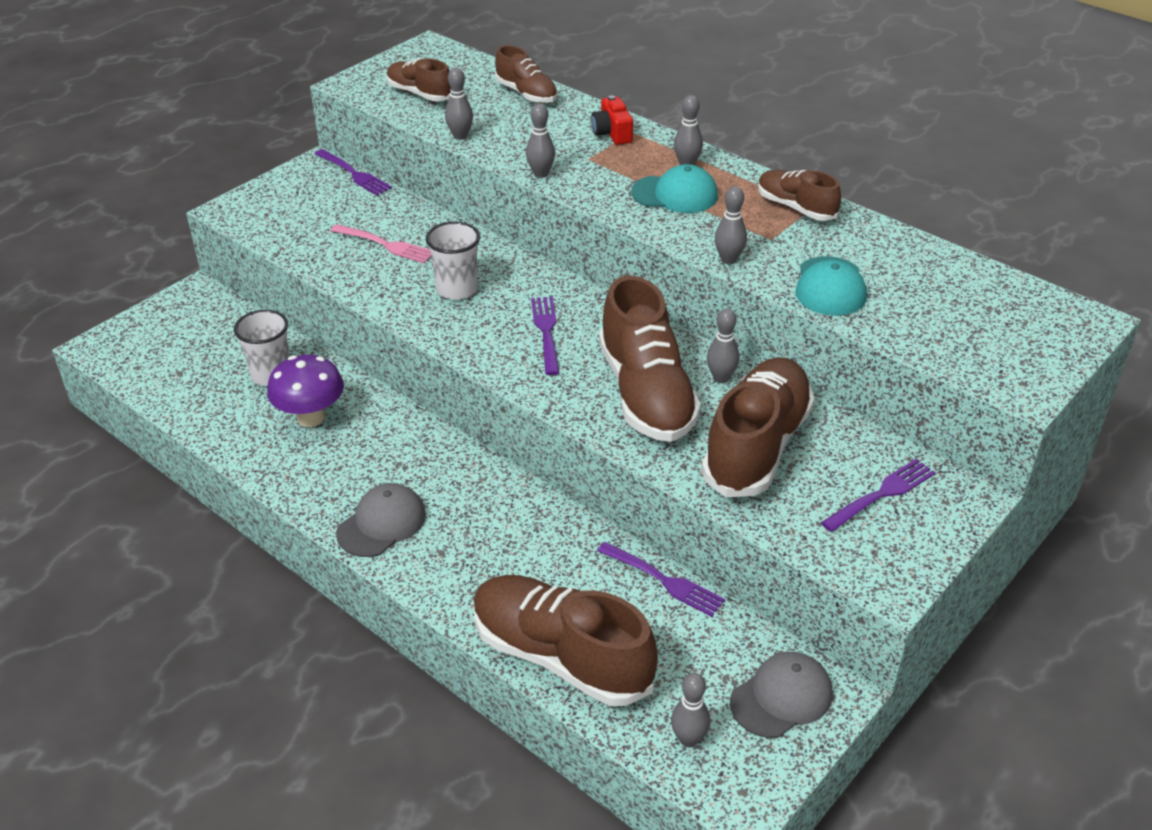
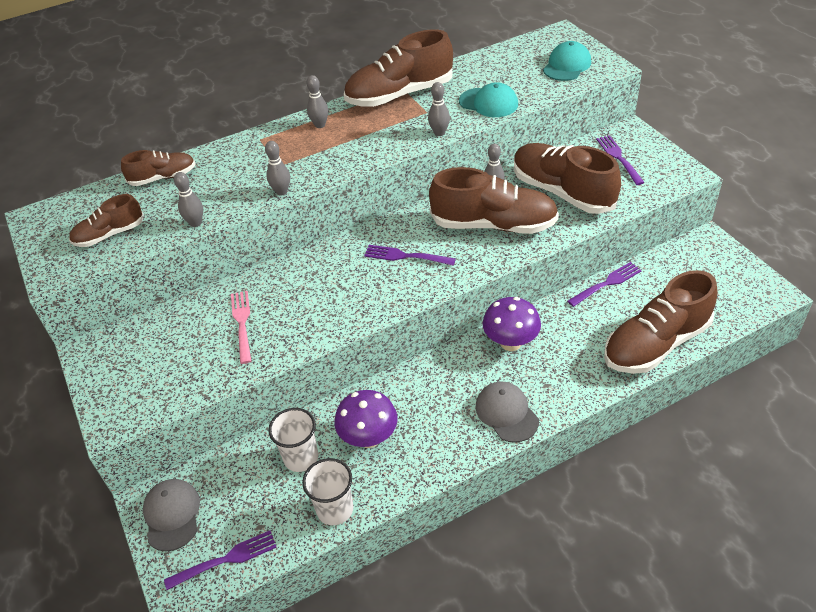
camera: 65 degrees left, 5 degrees up
(353, 174) = (122, 327): purple fork -> purple fork (225, 560)
(385, 245) = (242, 324): pink fork -> pink fork turned 60 degrees counterclockwise
(457, 289) = (328, 292): white cup -> white cup (335, 509)
(503, 502) = (510, 343): none -> purple mushroom
(612, 133) = (254, 148): red camera -> none
(675, 194) = (352, 137): turquoise cap -> turquoise cap (567, 65)
(689, 739) = (729, 304): grey bowling pin -> none
(781, 697) = (707, 260): grey cap -> grey cap (172, 515)
(795, 208) = (399, 95): brown shoe -> brown shoe, size x1.83

